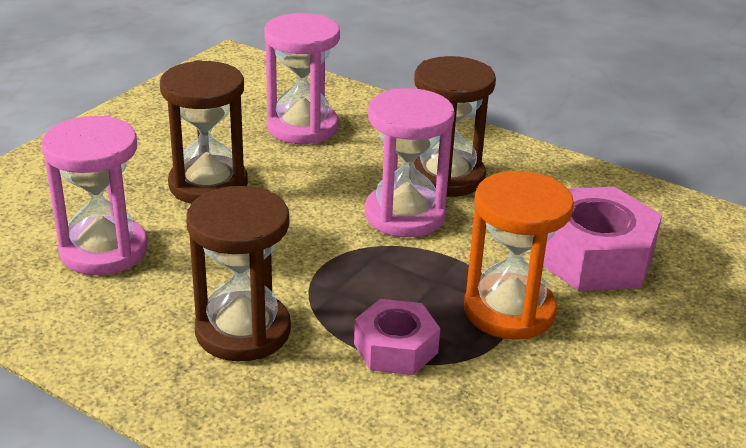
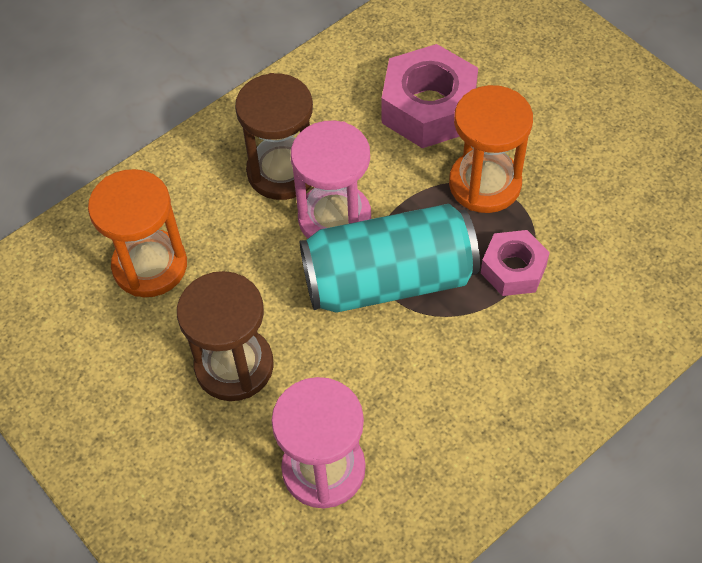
camera: 70 degrees left, 25 degrees up
(243, 331) = (470, 370): brown hourglass -> none
(302, 127) = (150, 266): pink hourglass -> orange hourglass
(342, 260) = (389, 280): none -> turquoise can

